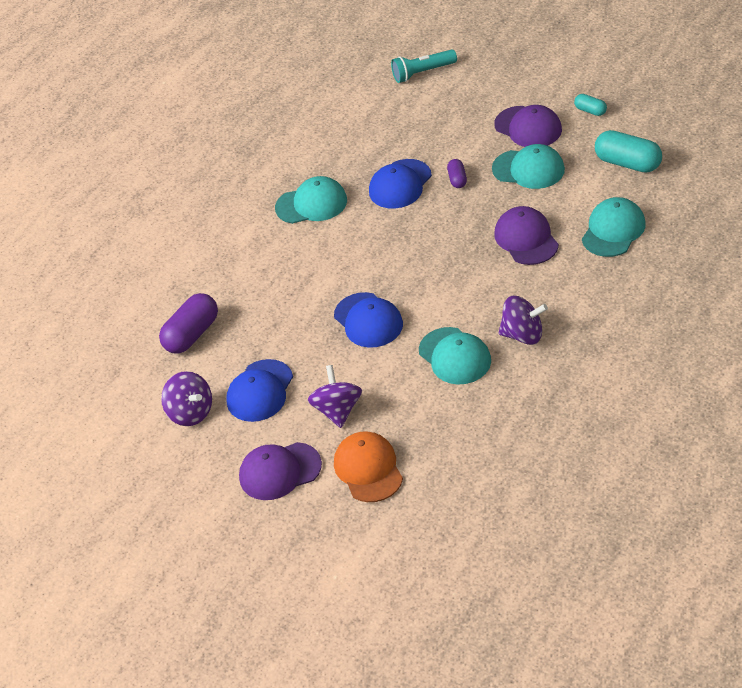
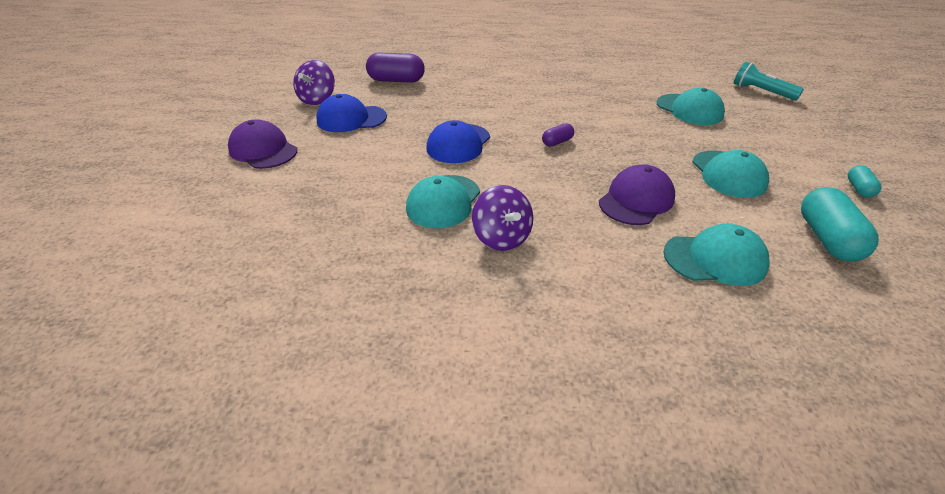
camera: 55 degrees right, 5 degrees down
(311, 204) = (564, 87): turquoise cap -> turquoise cap (689, 110)
(338, 410) = (343, 158): purple spinning top -> none
(368, 469) = (275, 193): orange cap -> none
(400, 184) = (627, 116): blue cap -> none
(457, 179) = (666, 140): purple capsule -> purple capsule (557, 142)
(528, 127) = (780, 158): purple cap -> none

